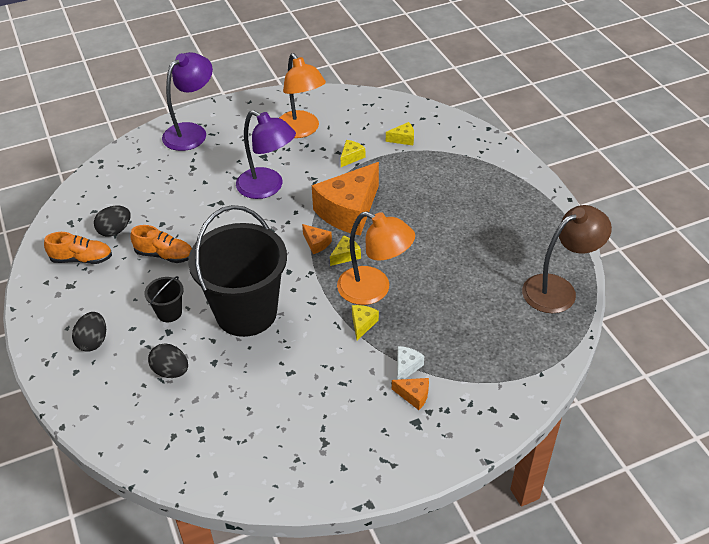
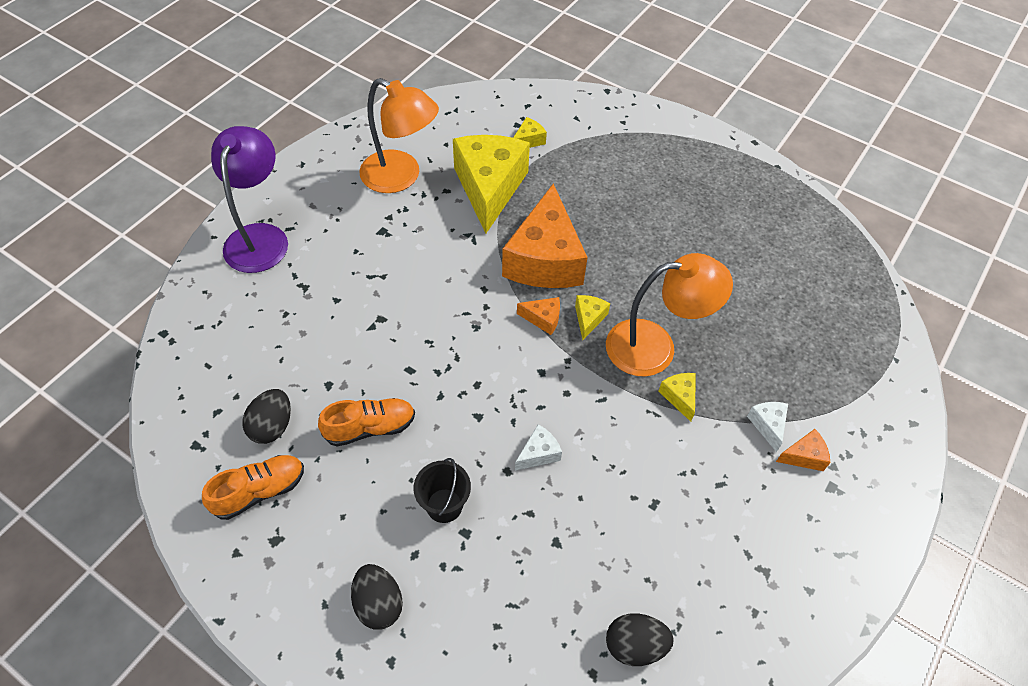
camera: 35 degrees left, 10 degrees up
(171, 371) = (515, 586): black egg -> black egg (634, 645)
(246, 312) = (538, 453): black bucket -> white cheese
(267, 188) = (423, 272): purple lamp -> none
(351, 157) = (489, 188): yellow cheese -> yellow cheese, size x2.46
(558, 289) = (830, 252): brown lamp -> none

